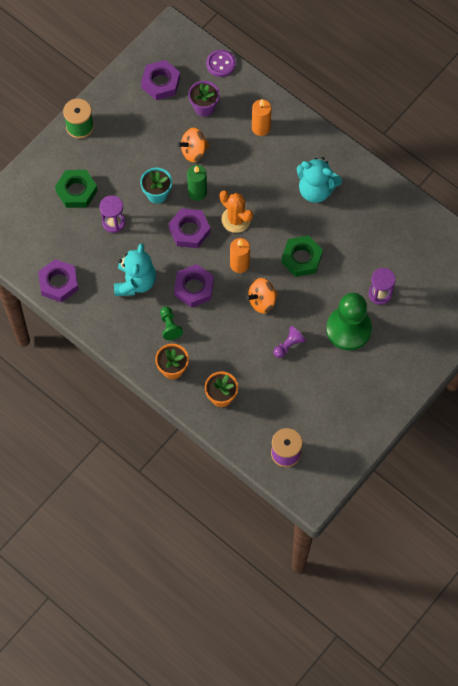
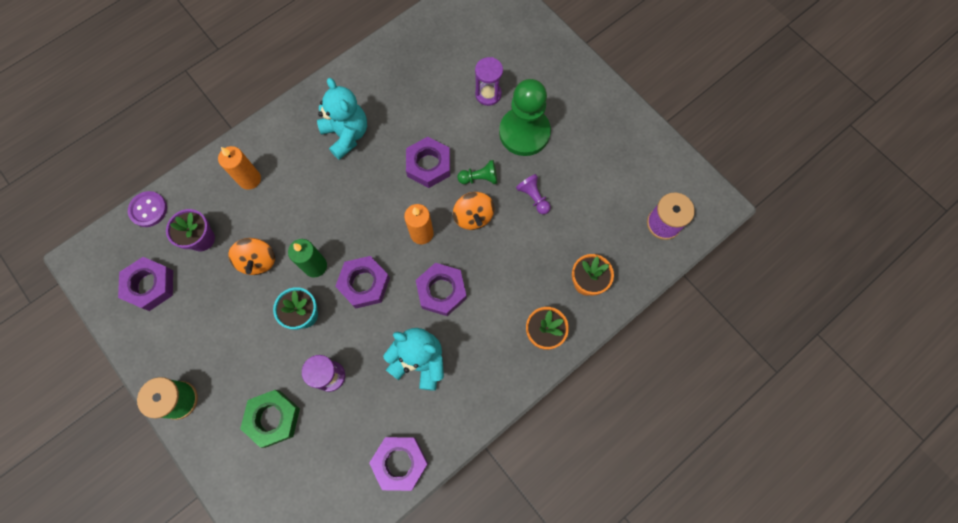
camera: 80 degrees left, 5 degrees up
(170, 326) = (487, 328): green pawn -> green pawn (479, 178)
(236, 219) = (362, 228): orange cactus -> none
(301, 258) = (428, 165): green nut -> purple nut
(316, 190) = (346, 135): turquoise teddy bear -> turquoise teddy bear turned 60 degrees counterclockwise

